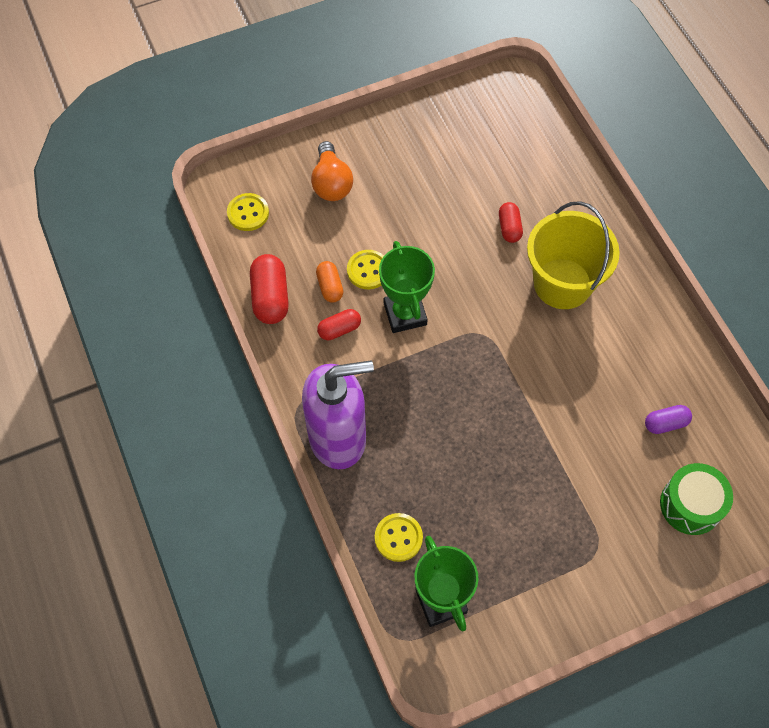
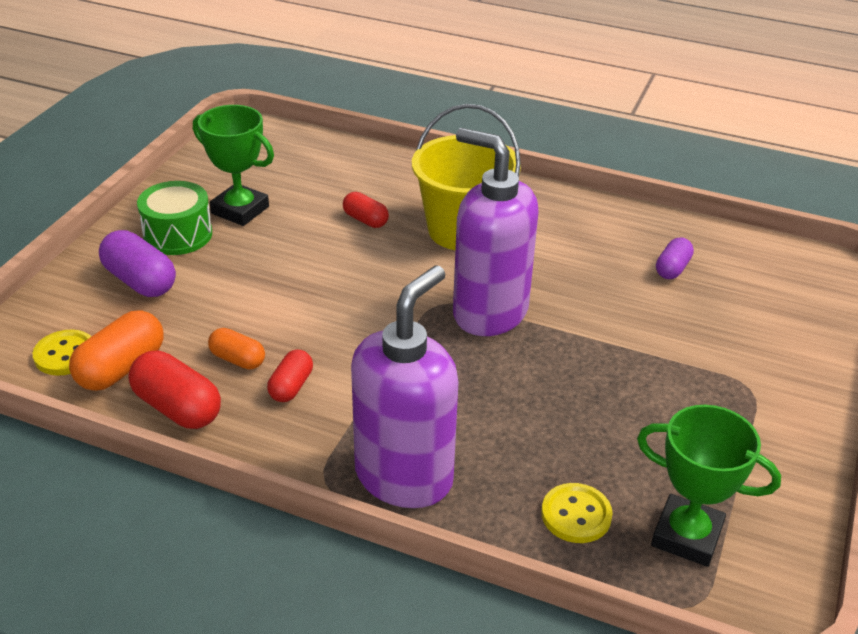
camera: 45 degrees left, 25 degrees down
(267, 246) = (121, 368): none -> orange capsule
(331, 183) = (140, 281): orange light bulb -> purple capsule
(368, 270) = (264, 324): yellow button -> none
(405, 314) = (345, 334): green trophy -> green trophy (240, 210)
(505, 364) = (489, 312): none -> purple soap dispenser
(690, 505) = (768, 307): green drum -> green drum (178, 235)

